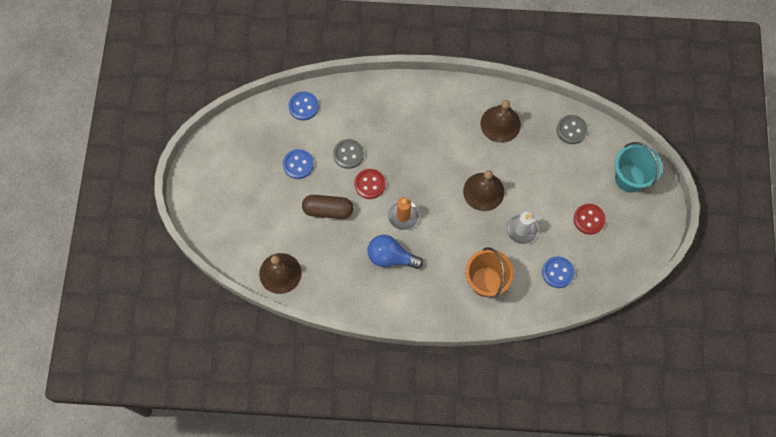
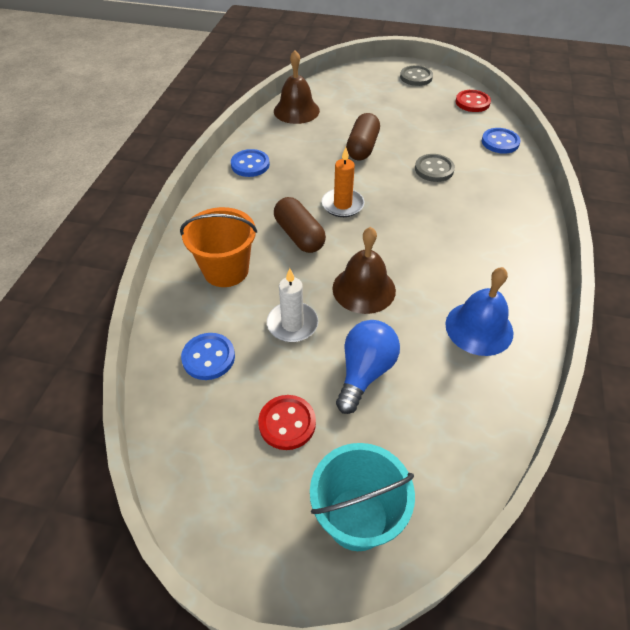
camera: 100 degrees right, 20 degrees down
(298, 164) = (423, 132): blue button -> blue button (250, 164)
(370, 184) = (391, 182): red button -> red button (472, 102)
(391, 257) = (290, 188): blue light bulb -> blue light bulb (365, 372)
(442, 240) = (299, 235): none -> brown capsule
(500, 124) = (479, 328): brown bell -> blue bell
(571, 130) = (467, 432): grey button -> grey button (416, 77)

